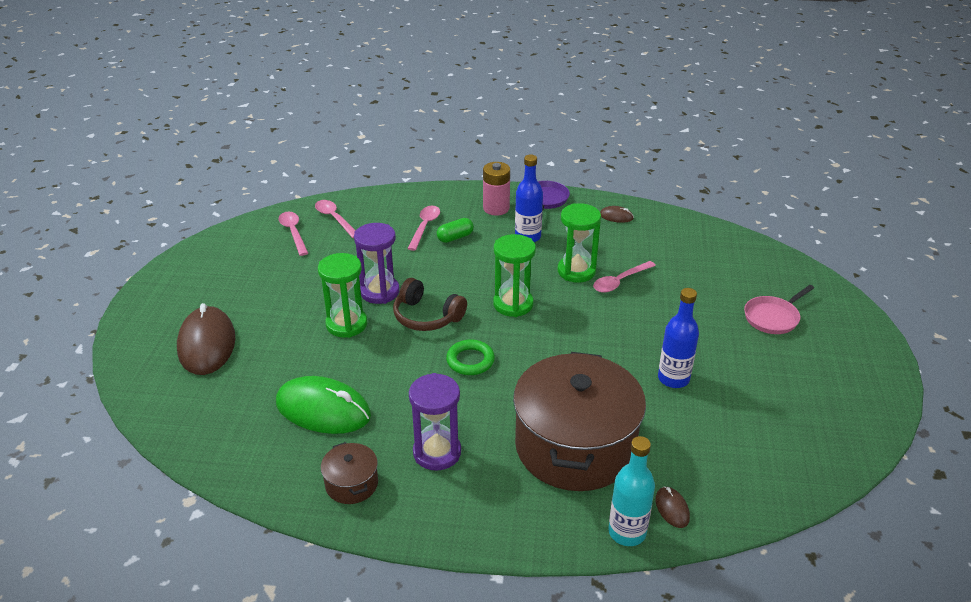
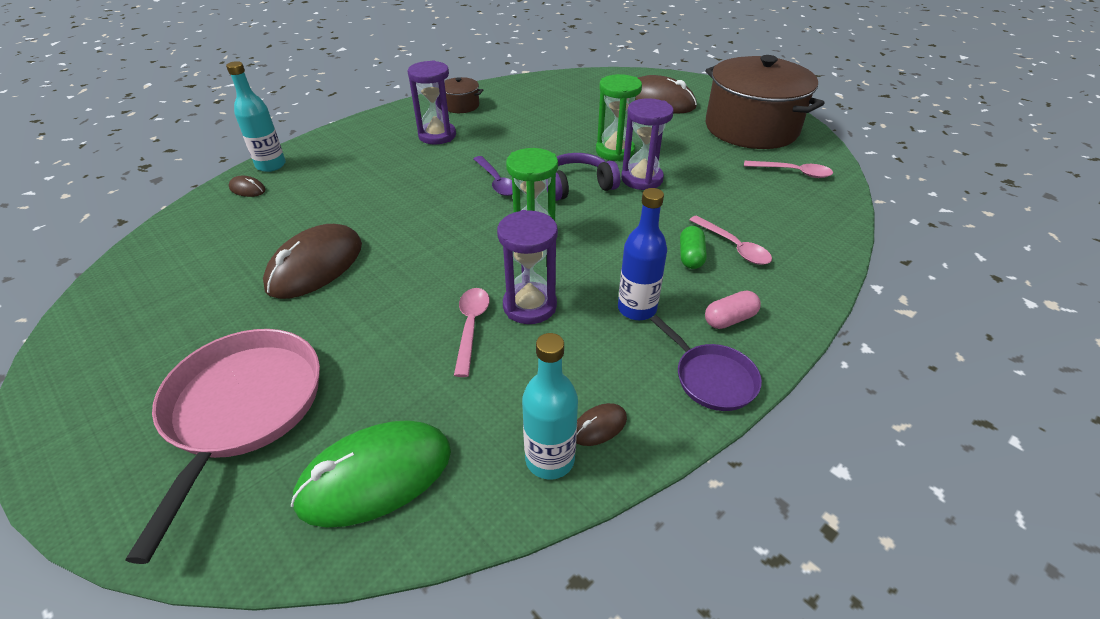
camera: 130 degrees right, 5 degrees up
(323, 409) = (534, 116): green mouse -> green mouse (375, 476)
(334, 218) = (803, 201): pink spoon -> none
(426, 316) = (577, 186): brown headphones -> purple headphones
(470, 361) = (496, 182): green ring -> purple spoon
(496, 208) = (729, 319): pink battery -> pink capsule
(575, 446) = (352, 182): brown pot -> brown pot (751, 128)
(576, 271) = (529, 306): green hourglass -> purple hourglass
(650, 220) = (550, 459): none -> turquoise bottle
(673, 379) = (315, 266): blue bottle -> brown mouse
(773, 317) = (242, 409): pink pan -> pink pan, size x1.82

